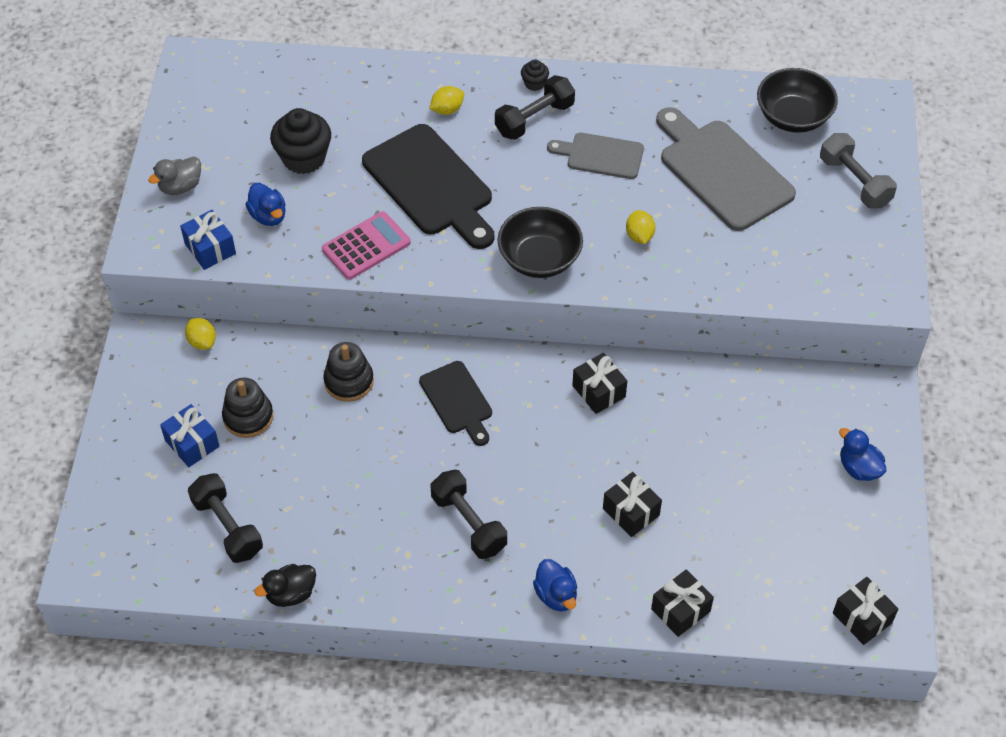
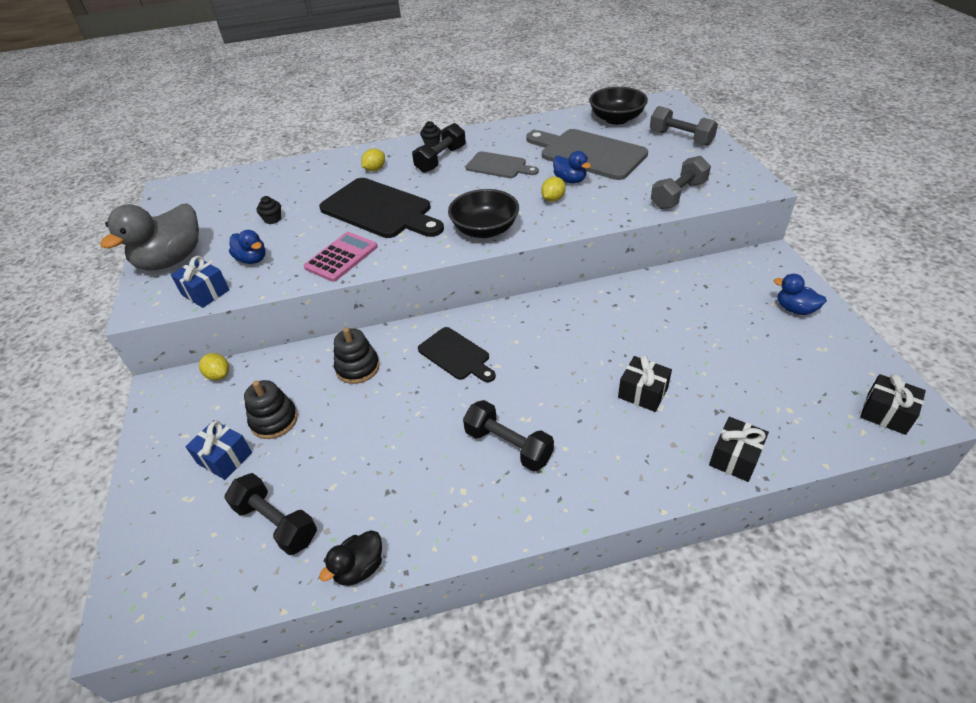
camera: 15 degrees left, 10 degrees down
(180, 187) = (171, 260): grey duck -> grey duck, size x1.92
(304, 158) = (272, 219): black cupcake -> black cupcake, size x0.49
(556, 595) = (618, 482): blue duck -> blue duck (570, 180)
(598, 391) = (566, 317): black gift -> none
(601, 156) = (499, 166): grey cutting board -> grey cutting board turned 150 degrees counterclockwise
(639, 236) = (553, 199): yellow lemon -> yellow lemon turned 60 degrees clockwise
(790, 280) = (678, 195): none -> grey dumbbell

